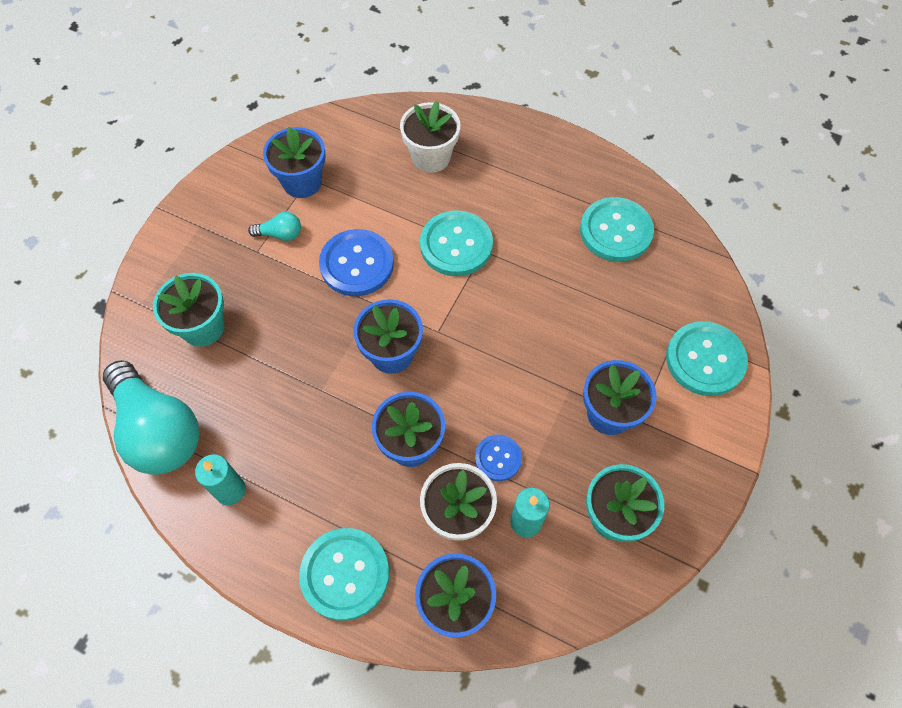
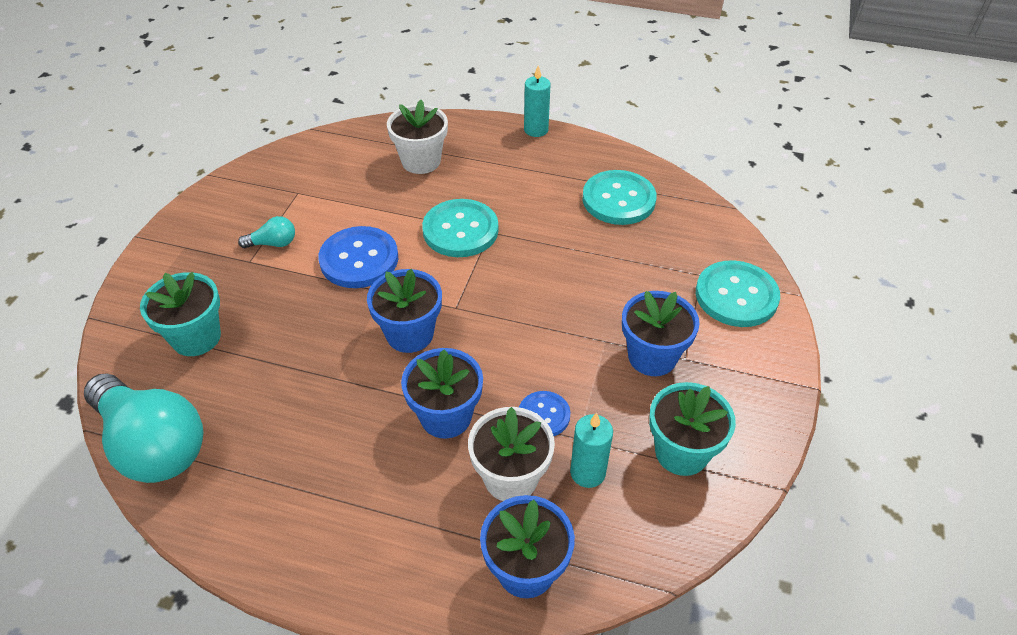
camera: 10 degrees left, 15 degrees down
(230, 490) = (244, 493): turquoise candle -> turquoise candle (536, 130)
(302, 182) = (291, 196): blue flower pot -> none
(345, 574) = (392, 559): turquoise button -> none

